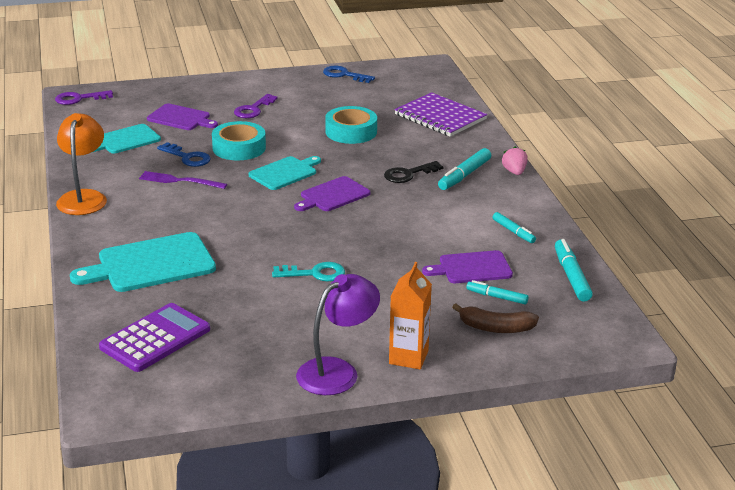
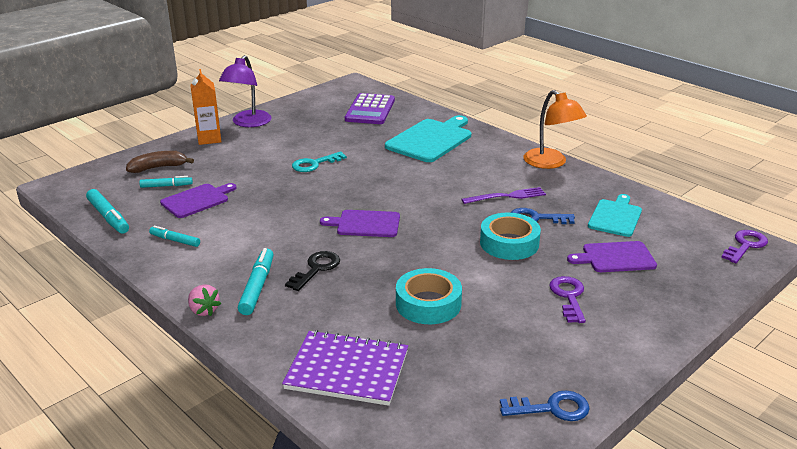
camera: 150 degrees right, 0 degrees up
(285, 173) = (433, 232): turquoise cutting board -> none
(333, 195) = (365, 224): purple cutting board -> purple cutting board turned 105 degrees counterclockwise

